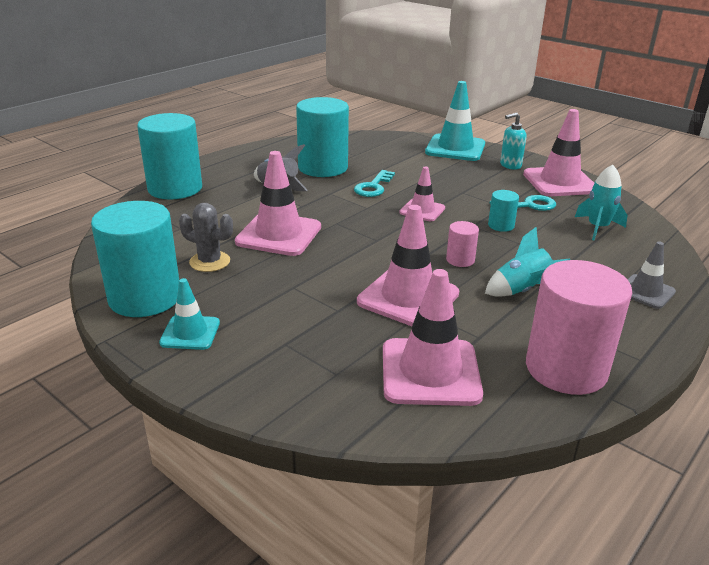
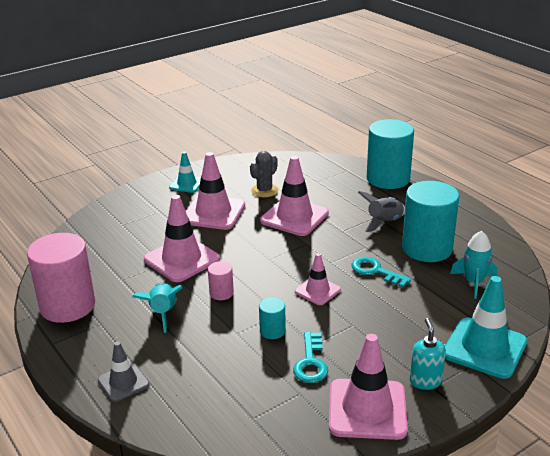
camera: 105 degrees right, 0 degrees up
(145, 298) = (230, 171): turquoise cylinder -> none
(430, 372) = (101, 254): pink traffic cone -> pink traffic cone (213, 213)
(597, 228) = (245, 397): turquoise rocket -> turquoise rocket (473, 282)

